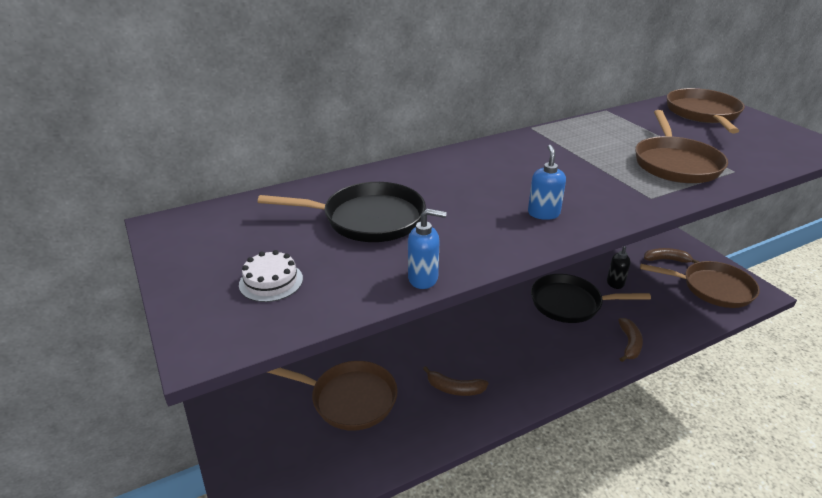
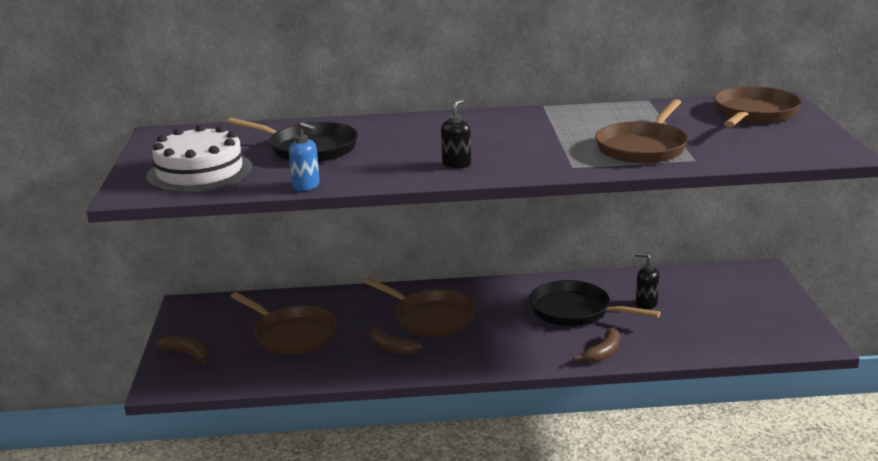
camera: 25 degrees right, 10 degrees down
(271, 281) = (200, 172): white cake -> white cake, size x2.08
(543, 213) = (456, 164): blue soap dispenser -> black soap dispenser
(666, 260) = (734, 296): brown banana -> brown banana (187, 354)
(713, 288) = (760, 329): brown pan -> brown pan (431, 318)

